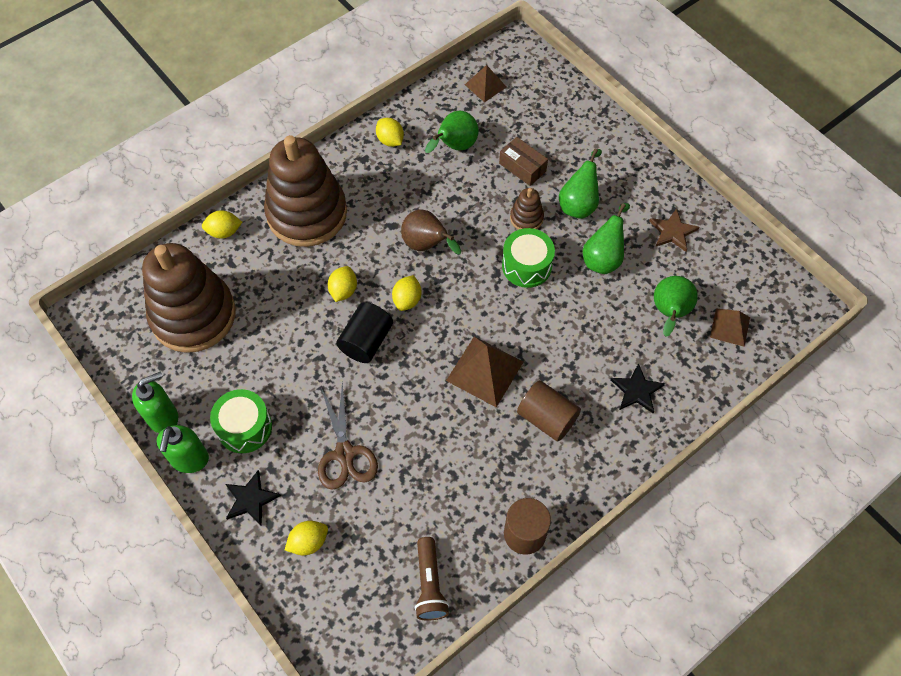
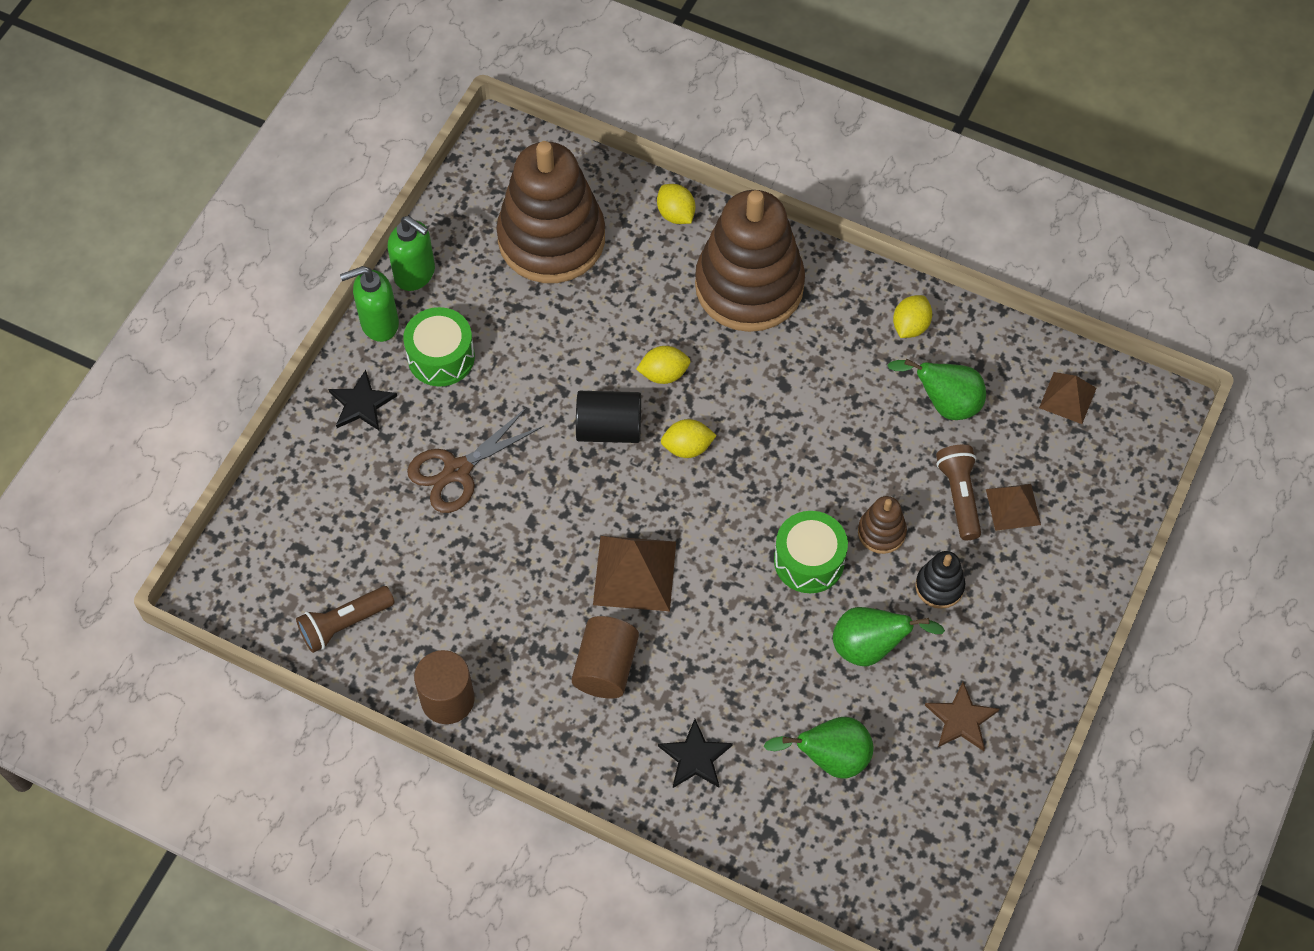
camera: 65 degrees right, 0 degrees up
(308, 542) = (339, 482): yellow lemon -> none
(426, 245) = (776, 435): brown pear -> none
(522, 167) = (959, 496): brown box -> brown flashlight
(579, 204) = (939, 586): green pear -> black stacking toy
(730, 327) = (848, 841): brown pyramid -> brown pyramid (1013, 507)

